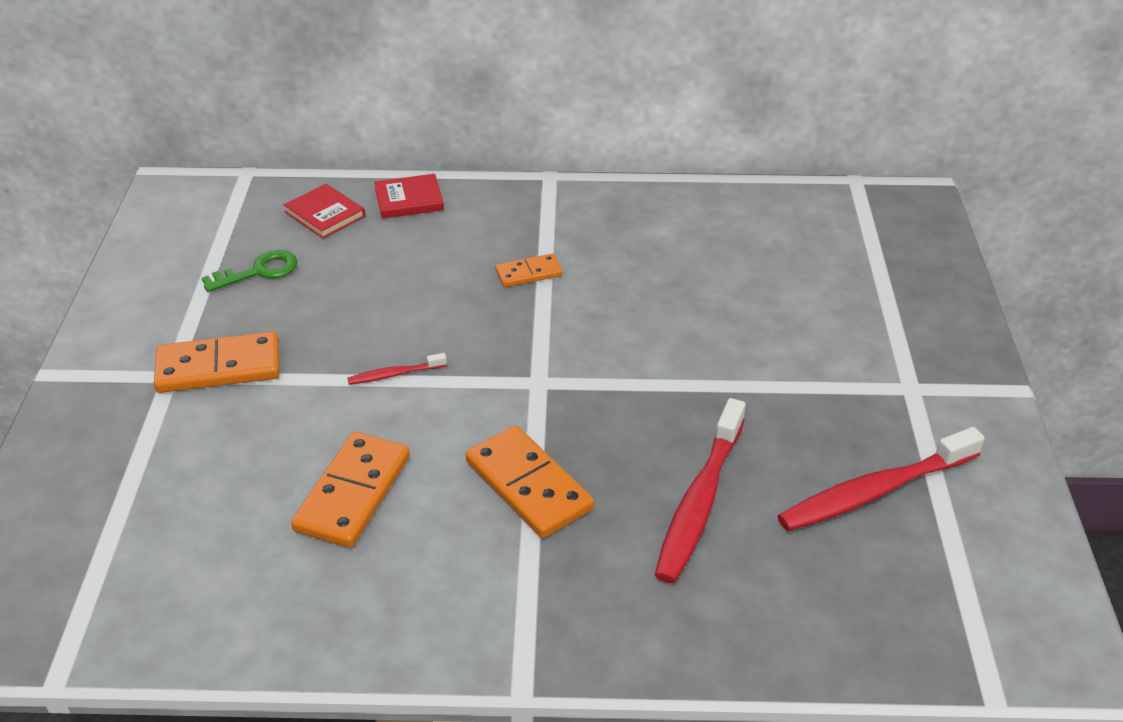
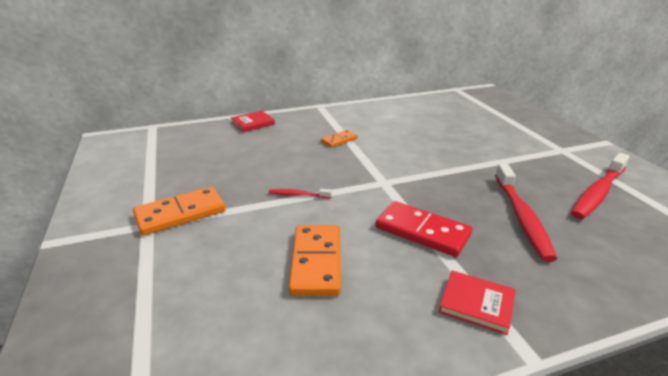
camera: 20 degrees left, 10 degrees down
(258, 271) = (182, 164): green key -> none
(325, 214) = (209, 135): red book -> red book (476, 304)
(394, 374) = (298, 195): red toothbrush -> red toothbrush turned 45 degrees clockwise
(529, 485) = (422, 231): orange domino -> red domino

